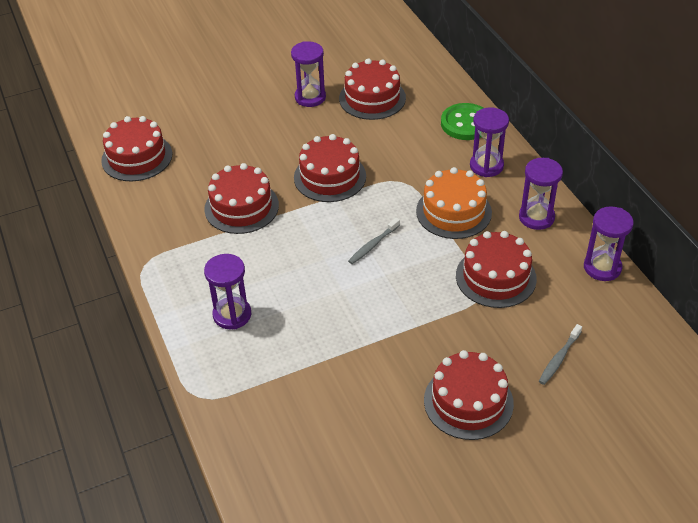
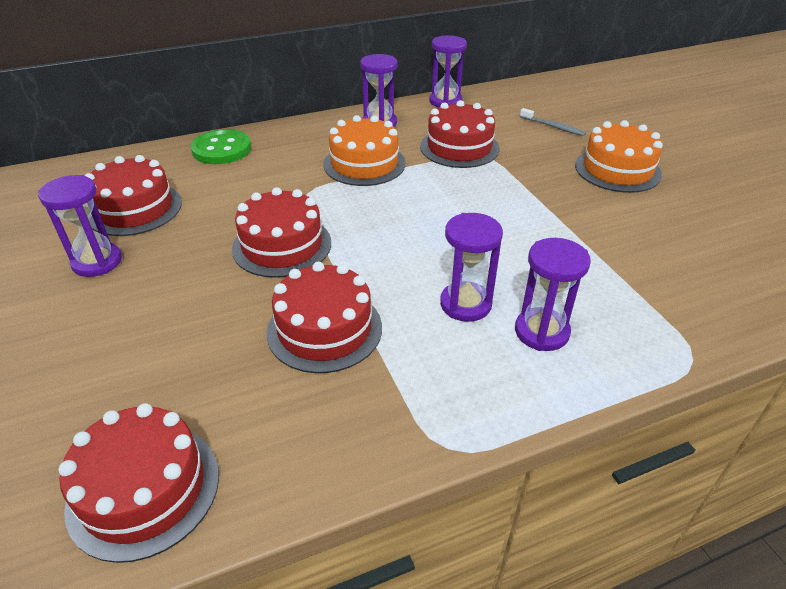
camera: 90 degrees left, 5 degrees down
(373, 245) = (412, 215): grey toothbrush -> none
(468, 402) = (617, 170): red cake -> orange cake
(486, 166) = (297, 142): purple hourglass -> purple hourglass (465, 304)

